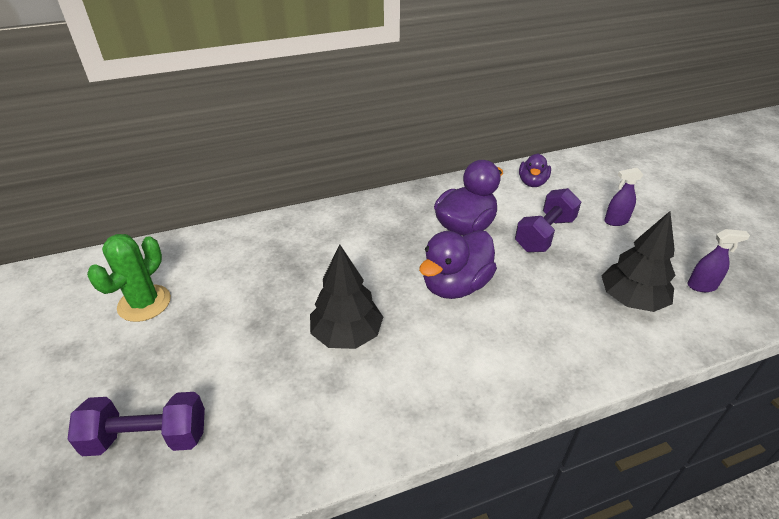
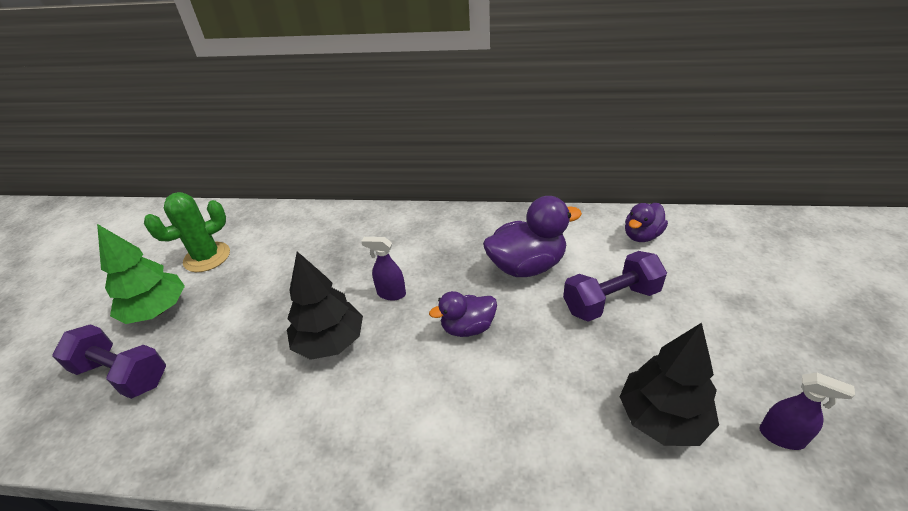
camera: 30 degrees right, 0 degrees up
(131, 369) = (157, 310): none -> green tree
(455, 285) = (467, 327): purple duck -> purple duck, size x0.61
(615, 221) = (716, 311): purple spray bottle -> purple spray bottle (391, 294)

